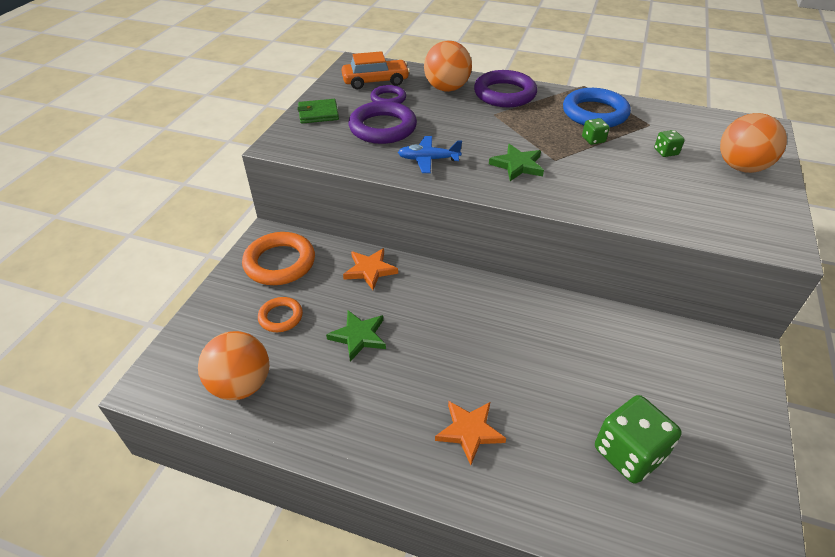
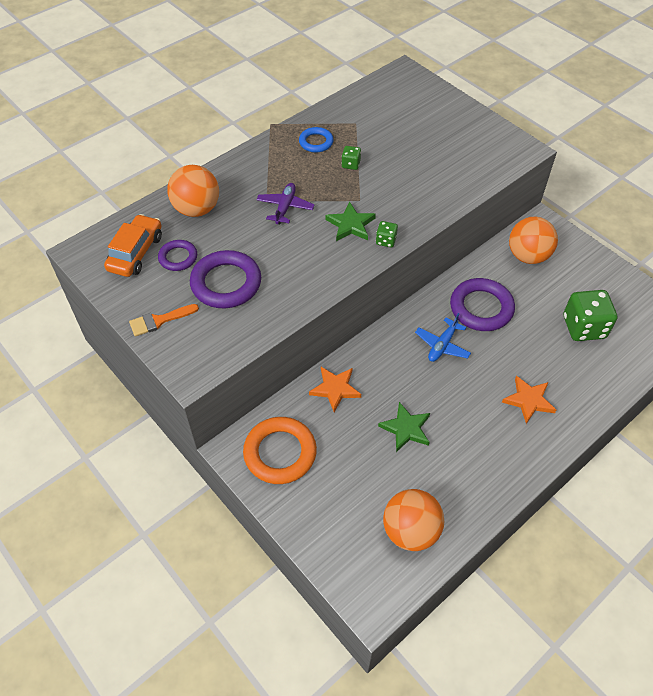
camera: 60 degrees left, 10 degrees up
(281, 317) = (350, 476): orange ring -> none
(318, 114) = (159, 320): green wallet -> orange brush
(428, 160) = (301, 275): blue plane -> blue plane (442, 345)
(497, 125) = (285, 207): none -> purple plane
(504, 94) = (240, 177): purple ring -> purple ring (481, 308)
(595, 113) = (316, 142): blue ring -> blue ring, size x0.57
(666, 152) = (395, 137): green dice -> green dice (386, 241)
(741, 167) = (439, 114): orange ball -> orange ball (528, 256)

